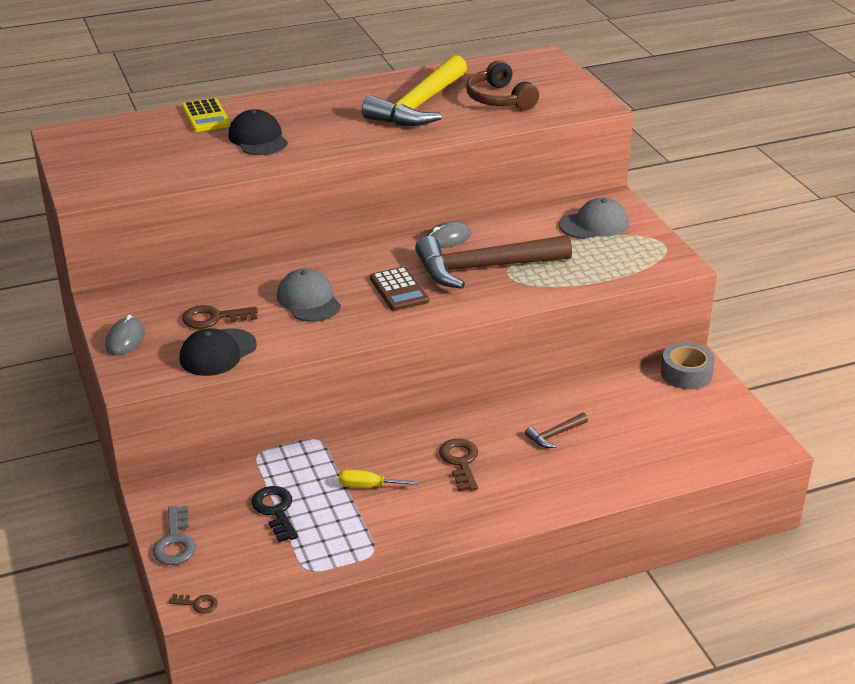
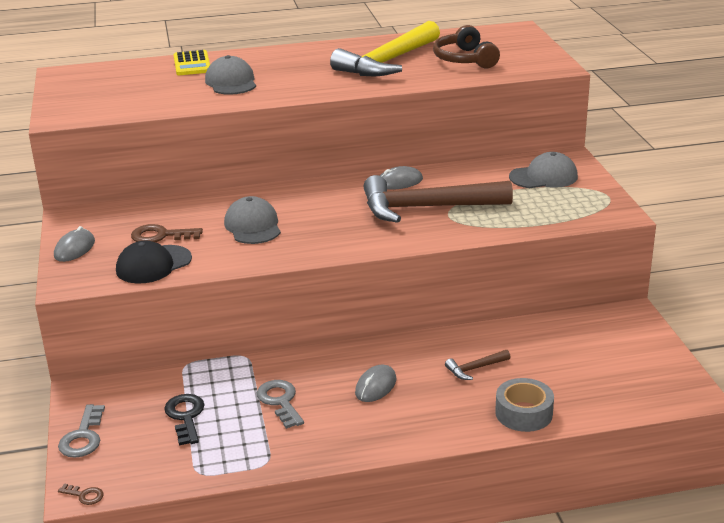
camera: 10 degrees right, 5 degrees down
(258, 139) = (231, 82): black cap -> grey cap
(368, 486) = (280, 401): yellow screwdriver -> grey key
(399, 290) = (340, 222): brown calculator -> none
(460, 462) = (375, 386): brown key -> grey mouse
(686, 373) = (620, 322): grey tape -> grey tape (523, 413)

